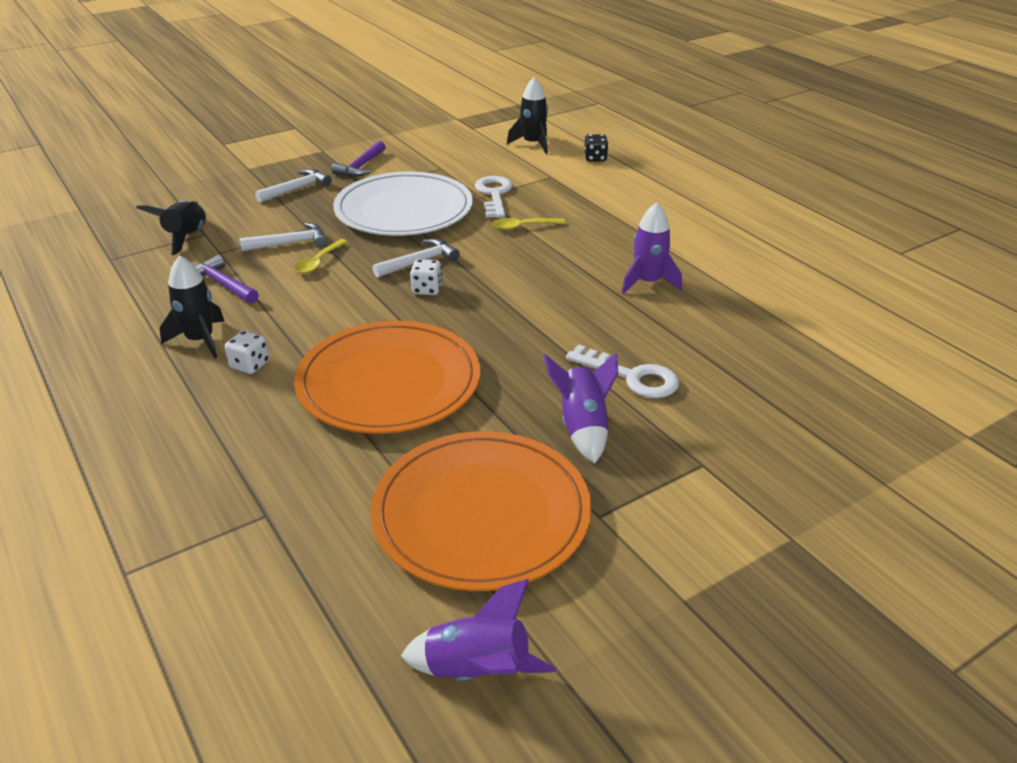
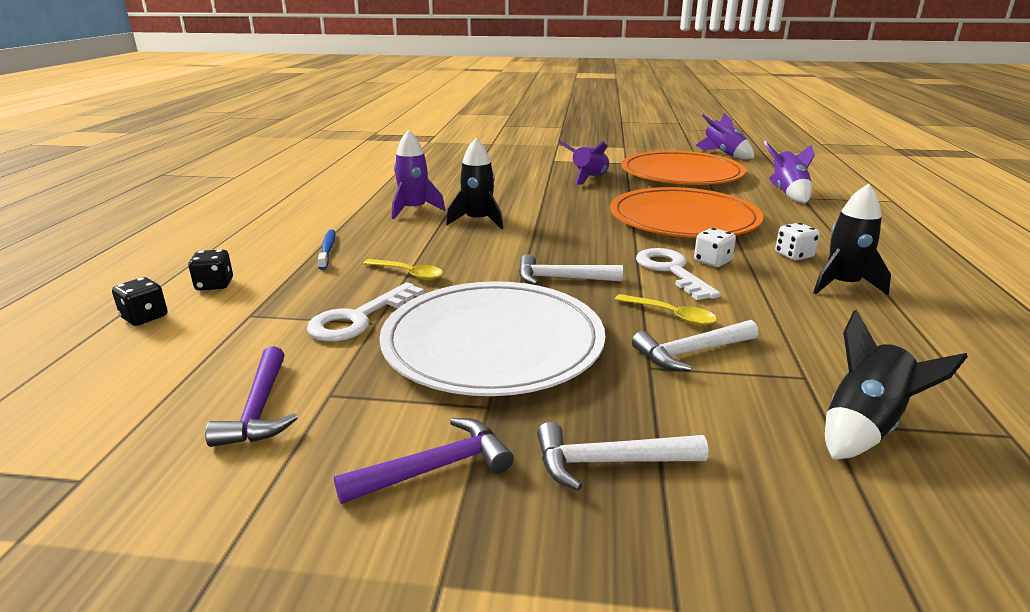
camera: 140 degrees left, 10 degrees down
(222, 284) = (808, 330): purple hammer -> purple hammer (260, 409)
(290, 243) = (691, 352): white hammer -> white hammer turned 45 degrees counterclockwise
(291, 519) = (788, 193): none -> purple rocket
(318, 262) = (671, 315): yellow spoon -> yellow spoon turned 60 degrees clockwise
(427, 289) = (586, 256): white dice -> white dice (712, 261)
(532, 144) = (125, 379): black rocket -> black rocket (478, 221)
(611, 180) = (214, 285): none -> black dice
(612, 221) = (327, 250): none -> blue toothbrush
(632, 377) = (526, 184): white key -> white key (671, 271)

